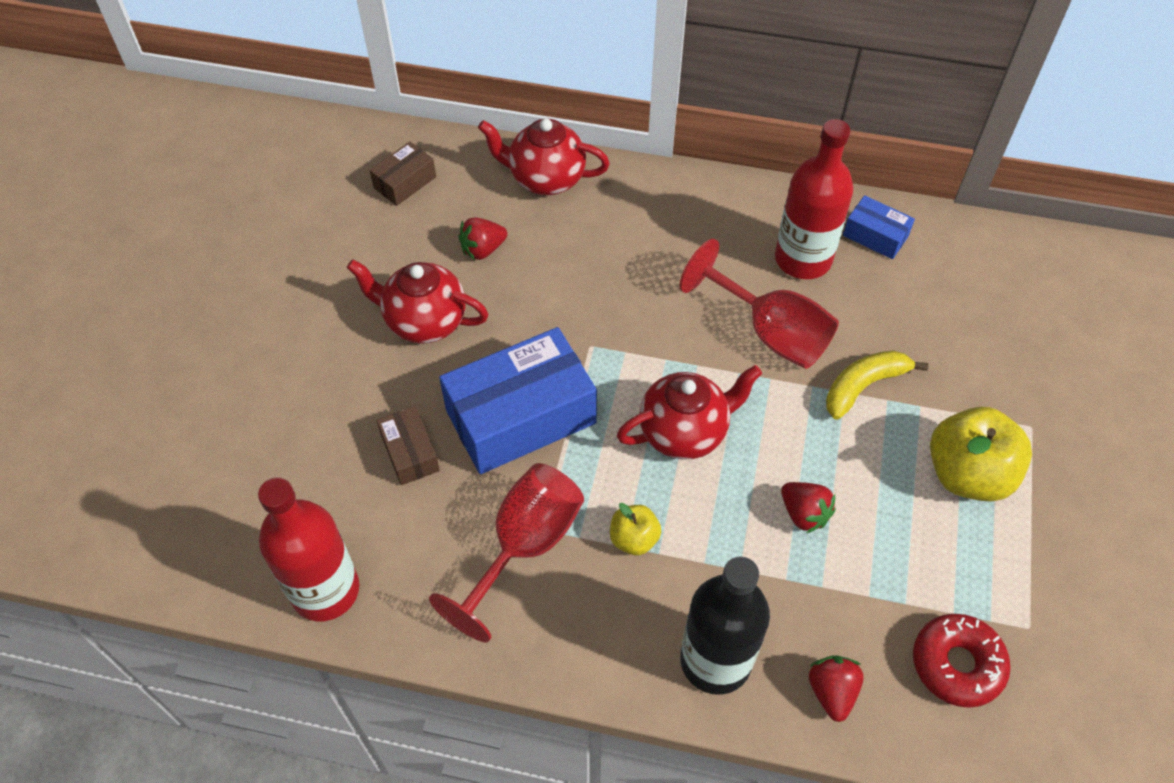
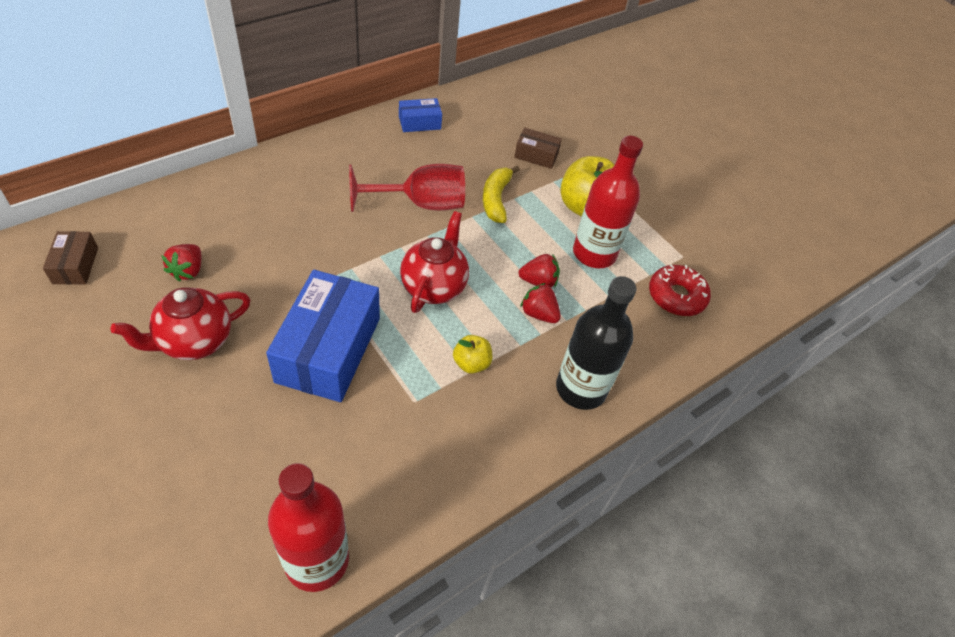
camera: 55 degrees left, 5 degrees down
(410, 453) = (278, 427): brown box -> brown box (536, 155)
(524, 547) = (416, 420): red goblet -> none
(545, 179) = (185, 203): red teapot -> none
(803, 259) = (395, 156): red bottle -> red bottle (594, 253)
(831, 691) = (645, 355): red strawberry -> red strawberry (538, 314)

